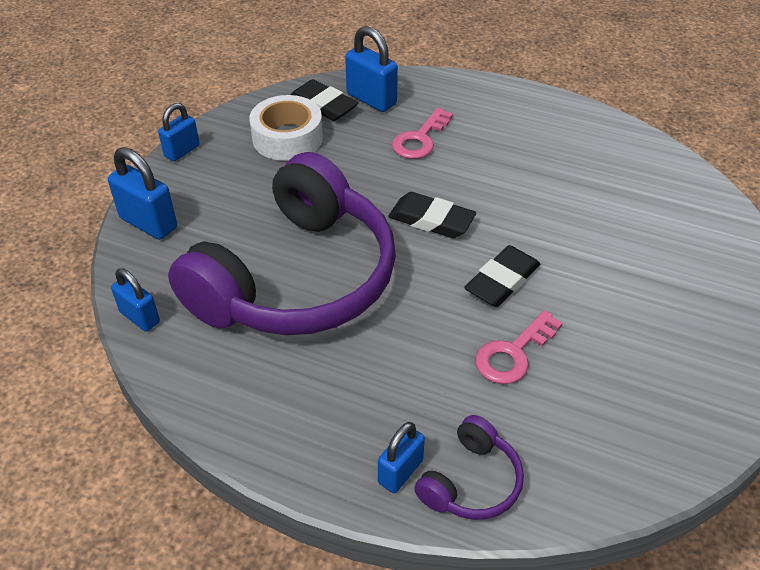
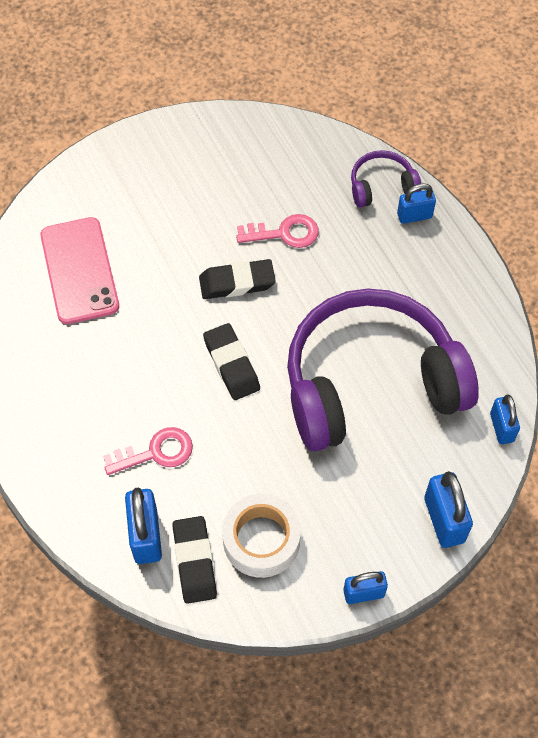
camera: 140 degrees left, 15 degrees up
(636, 206) = (79, 271): none -> pink phone

